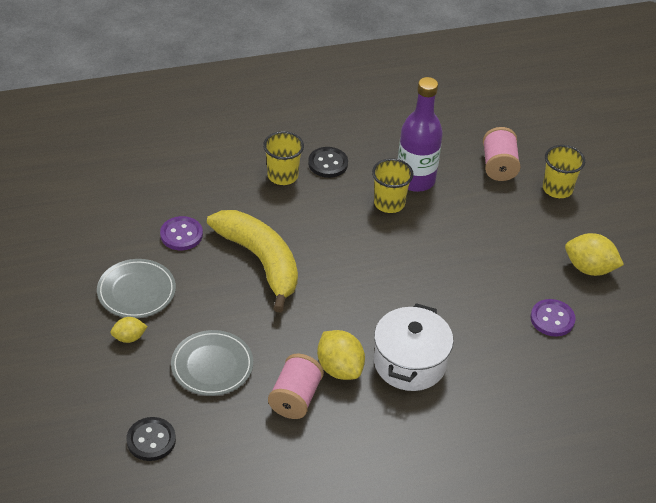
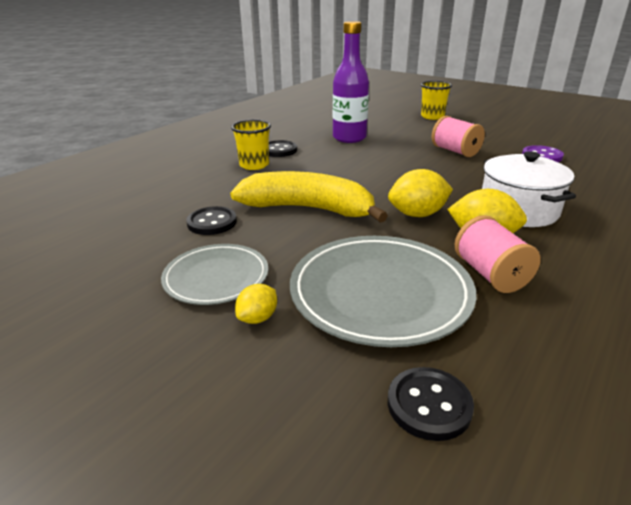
camera: 35 degrees left, 15 degrees down
(181, 235) = (212, 222): purple button -> black button
(212, 366) = (380, 293): grey plate -> grey plate, size x1.63
(389, 203) = (351, 151): yellow cup -> none
(498, 166) = (386, 119): pink spool -> pink spool (455, 151)
(589, 268) = (511, 133): yellow lemon -> yellow lemon (417, 214)

